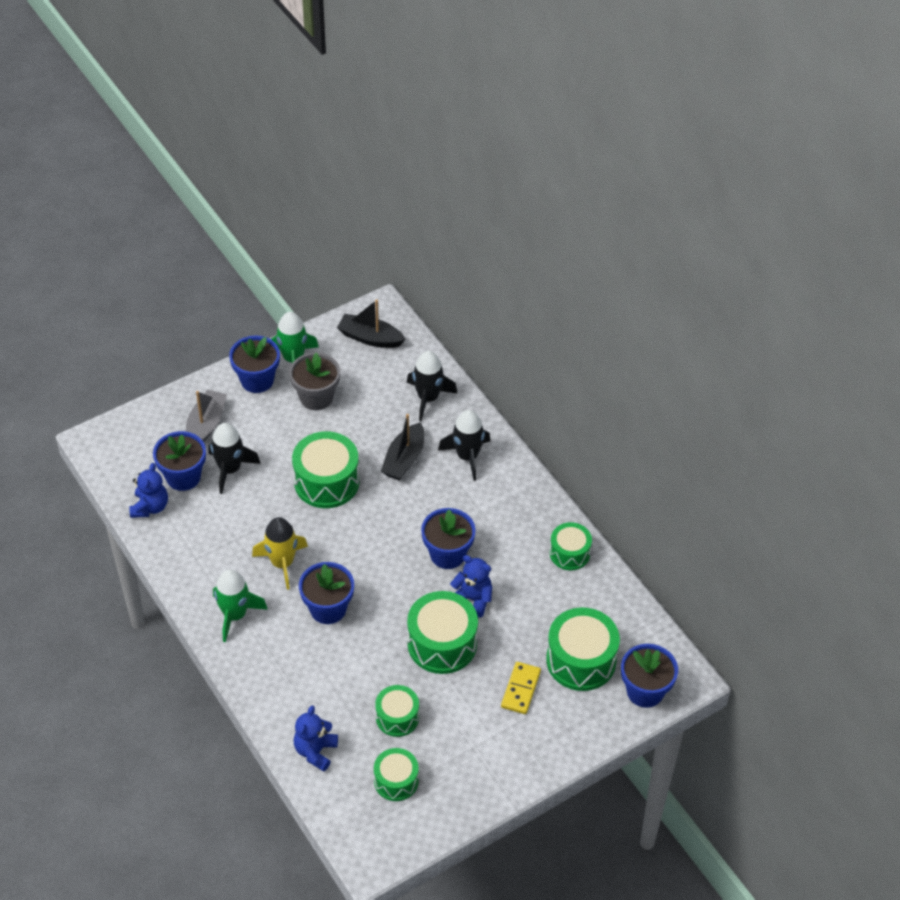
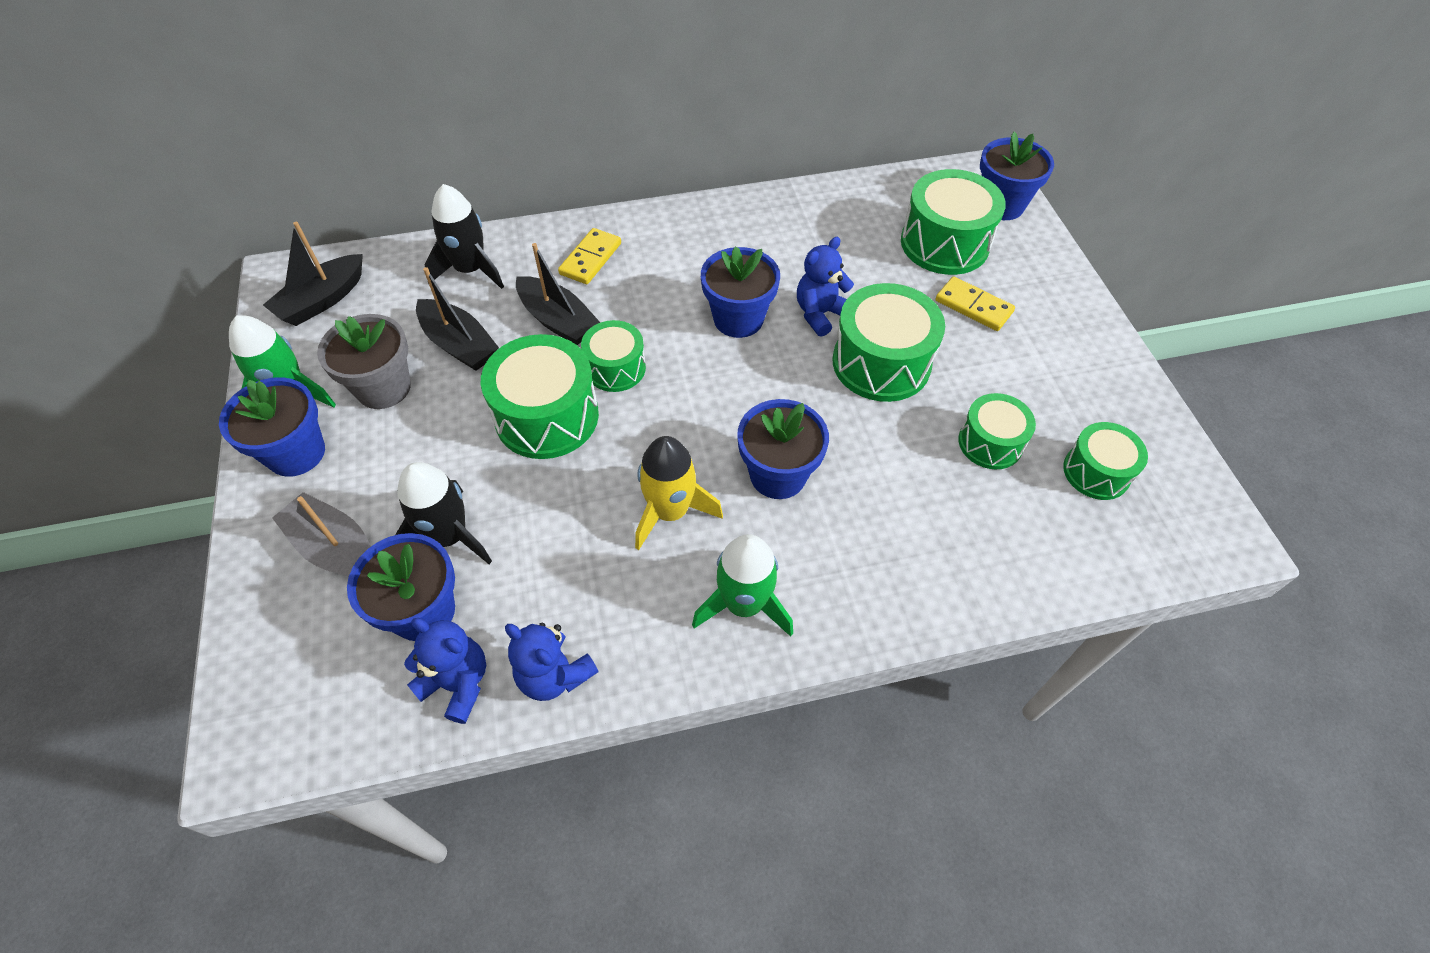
camera: 70 degrees left, 5 degrees up
(315, 751) = (1031, 558): blue teddy bear -> blue teddy bear (554, 674)
(363, 418) = (459, 345): none -> black boat
(467, 456) = (590, 259): black rocket -> yellow domino
(569, 553) = (785, 211): green drum -> green drum (615, 368)

